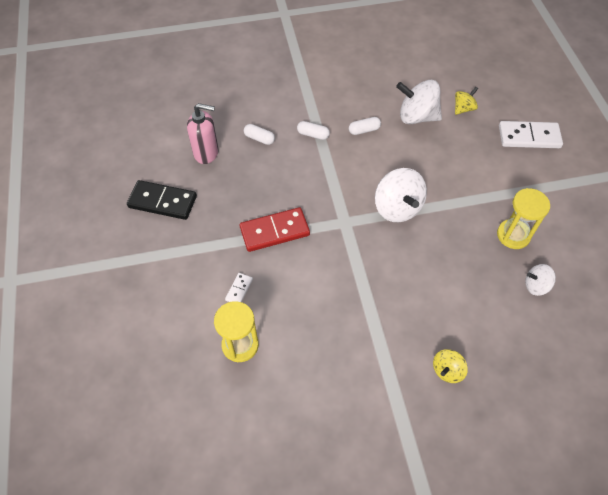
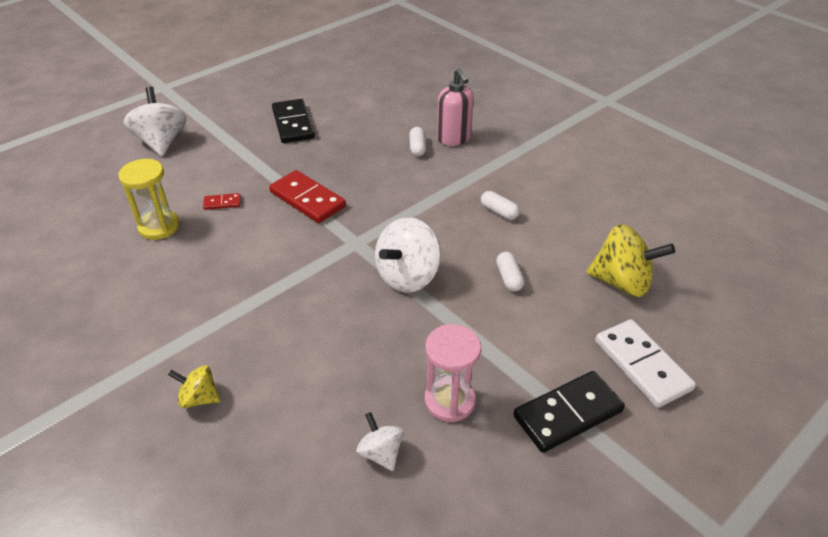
camera: 60 degrees right, 15 degrees down
(206, 153) = (370, 125): pink soap dispenser -> pink soap dispenser (454, 139)
(239, 289) = (222, 203): white domino -> red domino
(313, 134) = (456, 179): white capsule -> white capsule (509, 278)
(416, 116) = (563, 245): white spinning top -> white spinning top (161, 142)
(463, 109) = (621, 282): yellow spinning top -> yellow spinning top, size x1.83
(513, 235) = (449, 401): yellow hourglass -> pink hourglass
(547, 187) = (568, 414): none -> black domino

